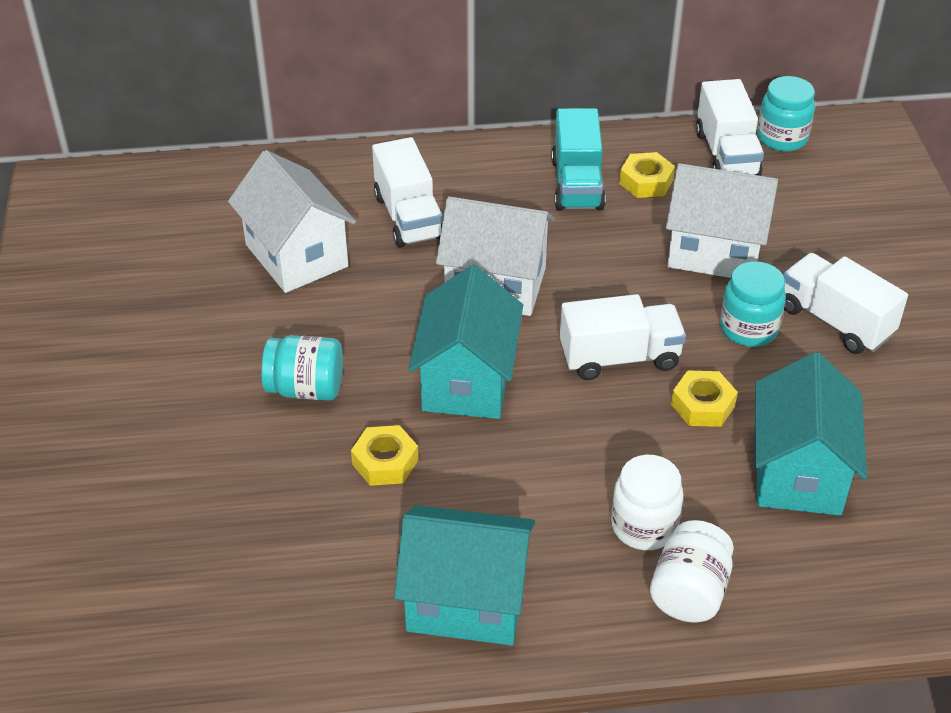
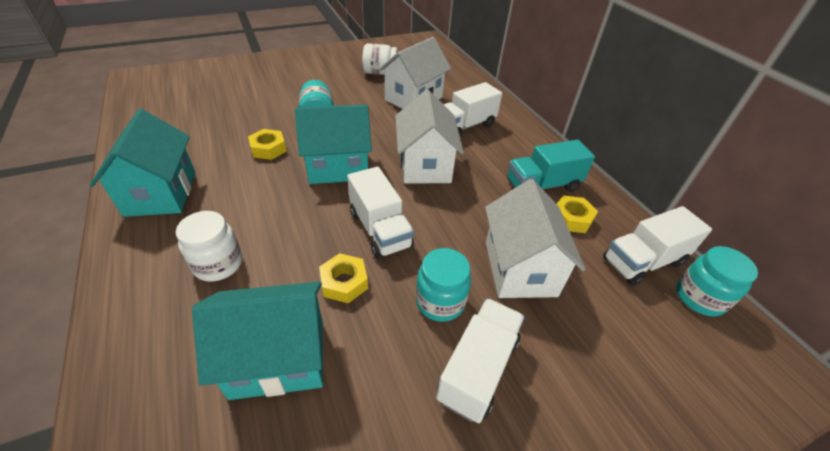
camera: 70 degrees right, 0 degrees up
(689, 592) = (153, 298): white jar -> white jar (380, 73)

